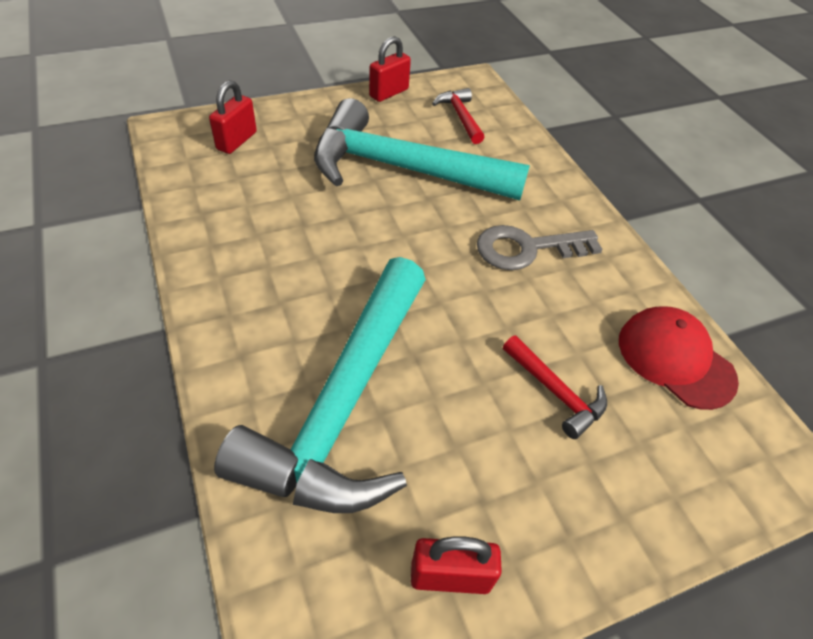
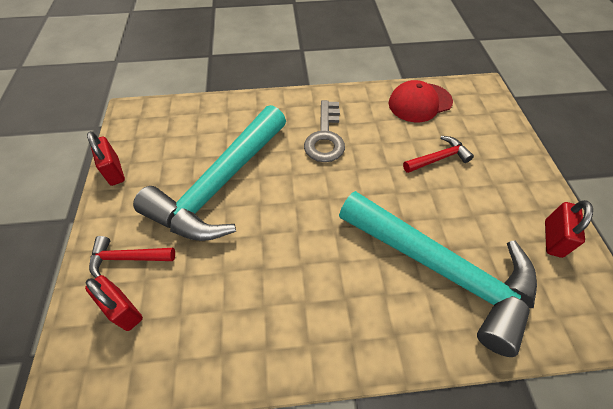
camera: 70 degrees left, 5 degrees up
(460, 117) = (172, 133): red hammer -> red hammer (127, 258)

